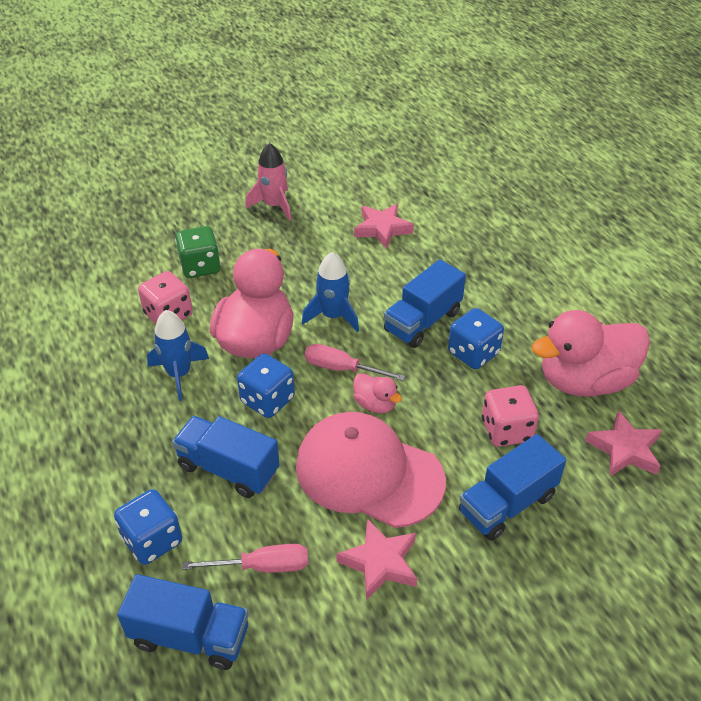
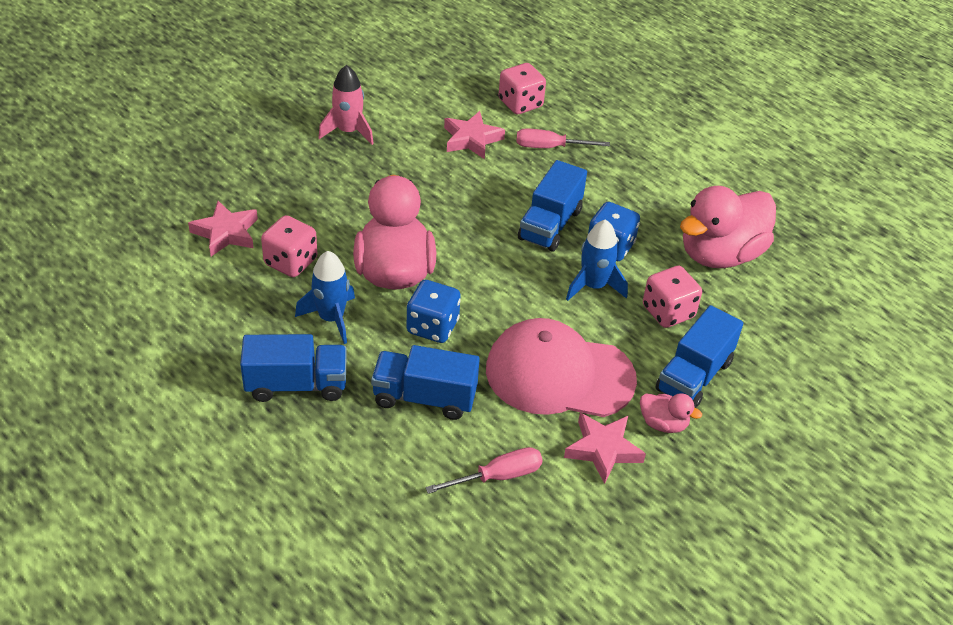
camera: 20 degrees left, 0 degrees up
(152, 540) = (382, 477): blue dice -> none
(190, 636) = (459, 550): blue truck -> blue truck (296, 385)
(200, 267) = (300, 207): green dice -> none
(333, 316) = (460, 234): blue rocket -> blue rocket (593, 286)
(342, 369) = (491, 284): pink screwdriver -> pink screwdriver (549, 147)
(375, 404) = (538, 311): pink duck -> pink duck (663, 424)
(442, 203) = (520, 104): none -> pink dice
(625, 449) = (777, 308): pink star -> pink star (226, 233)

